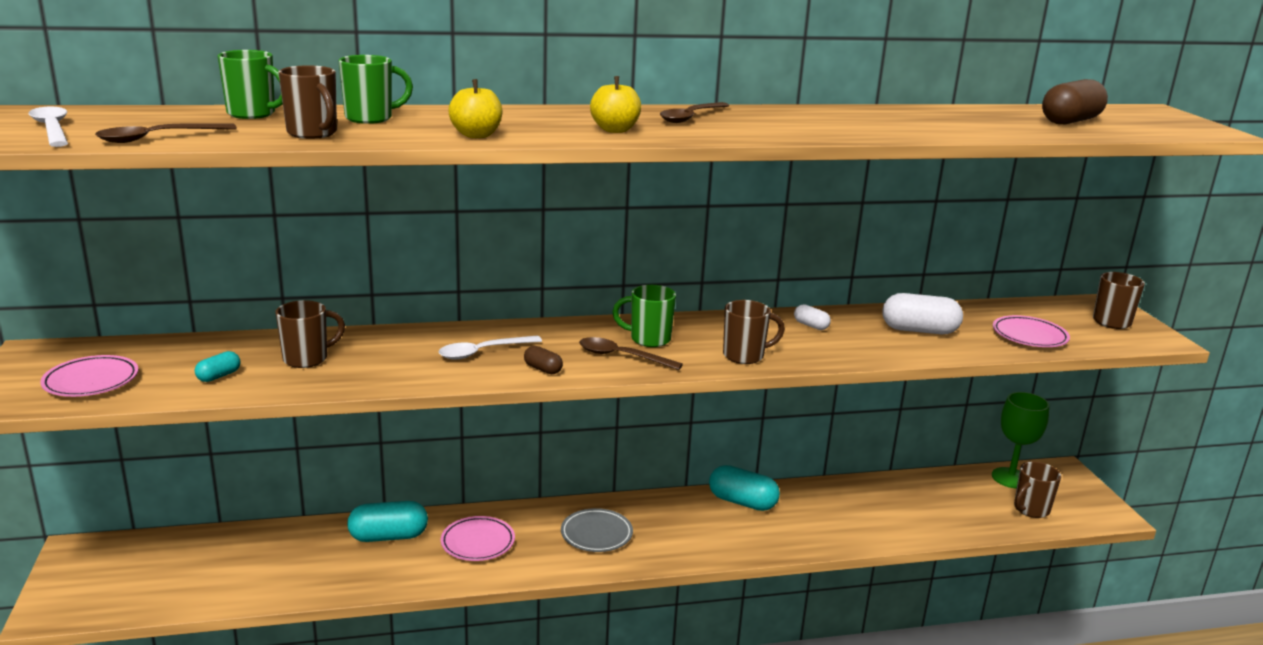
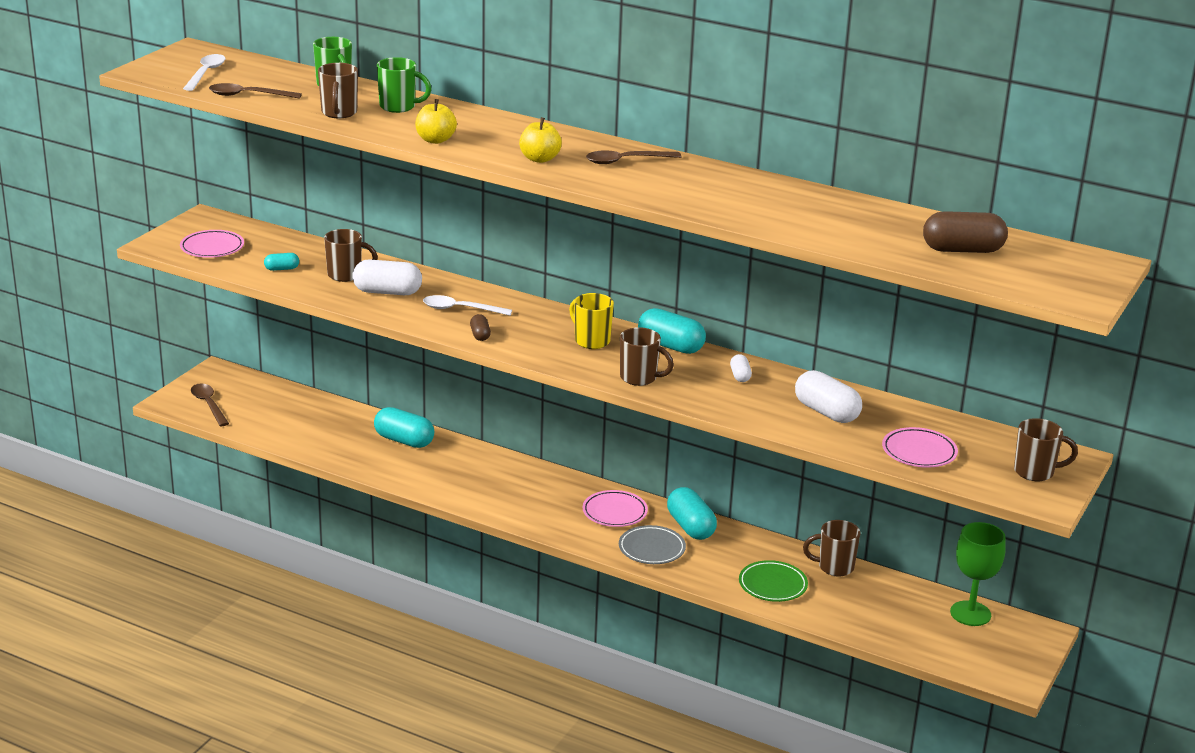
camera: 40 degrees right, 5 degrees up
(380, 361) = (387, 292): none -> white capsule
(478, 542) = (456, 469): pink plate -> pink plate (614, 512)
(596, 534) = (545, 500): grey plate -> grey plate (651, 549)
(622, 356) = (549, 346): brown spoon -> brown spoon (209, 405)
(648, 339) = (591, 341): green mug -> yellow mug
(717, 321) = (670, 346): none -> turquoise capsule
(869, 522) = (772, 585): none -> green plate
(1030, 510) = (940, 641): brown mug -> brown mug (834, 567)

